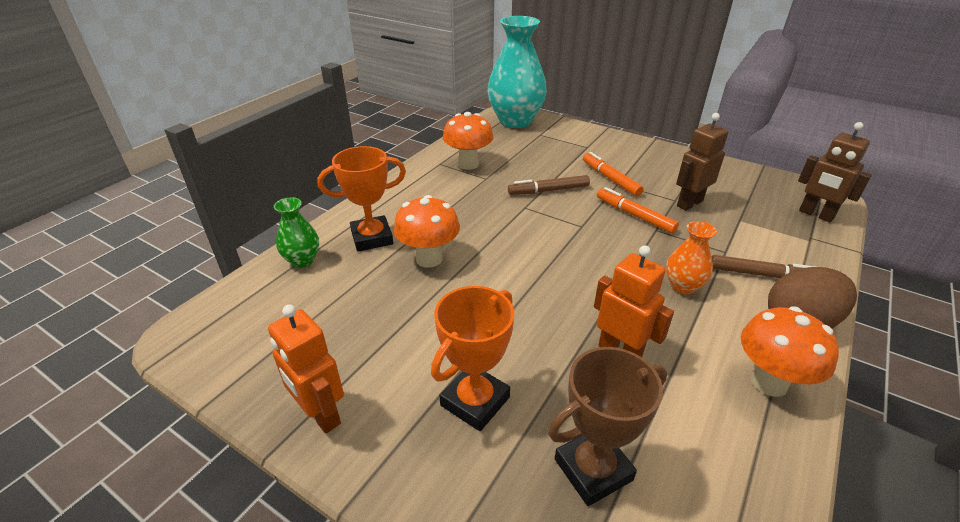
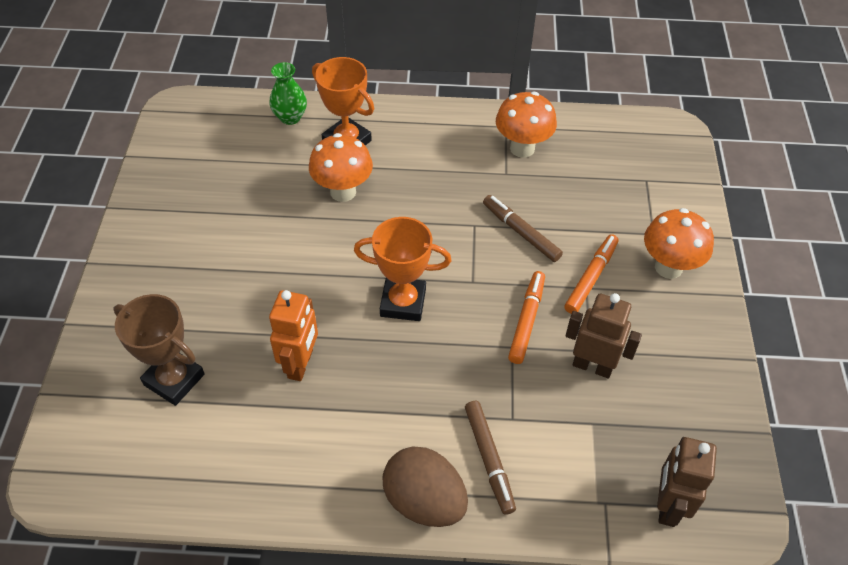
camera: 60 degrees right, 15 degrees up
(320, 415) = (149, 214): orange robot -> none
(475, 401) = (201, 290): orange trophy -> orange trophy (403, 302)
(515, 121) = (660, 145): turquoise vase -> none
(683, 286) = (423, 391): orange vase -> none
(769, 382) = (322, 482): orange mushroom -> orange mushroom (668, 267)

